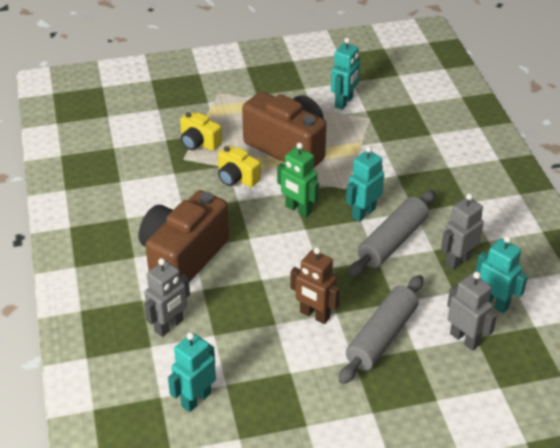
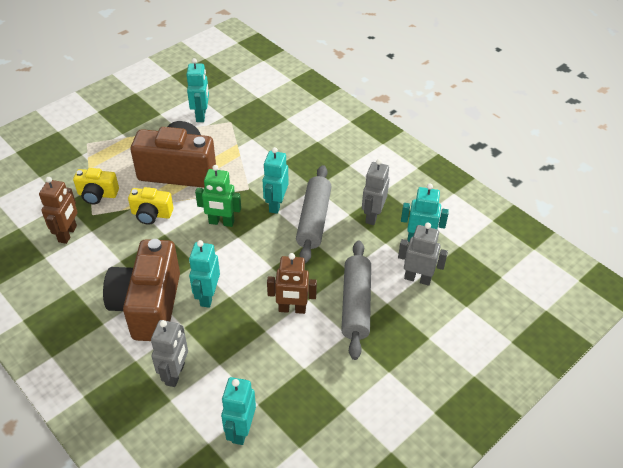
camera: 30 degrees left, 5 degrees up
(152, 168) = (68, 234): none -> brown robot
(241, 271) = (207, 296): none -> turquoise robot

